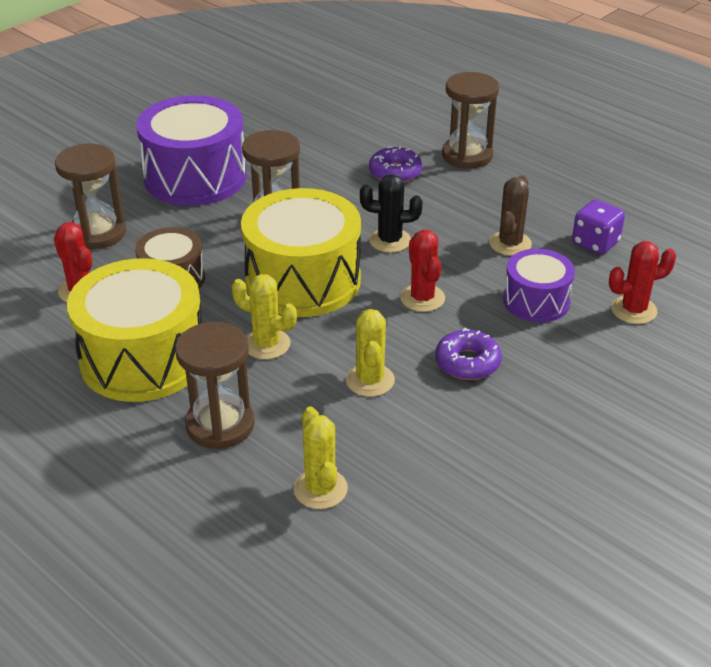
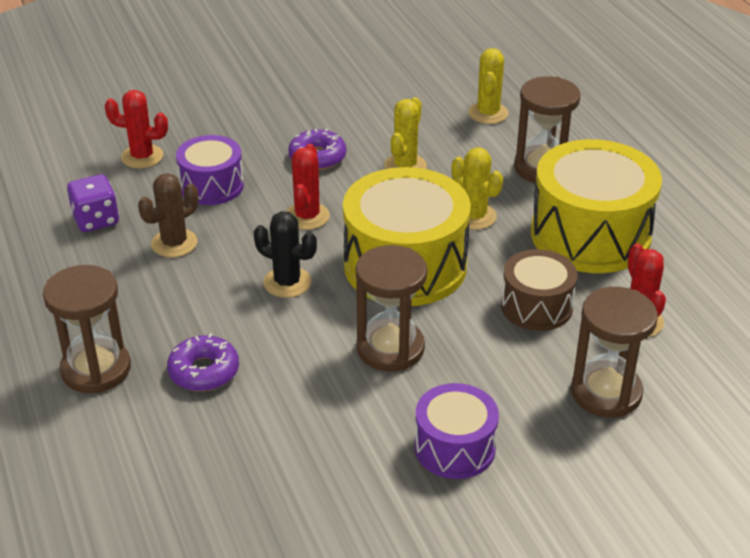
camera: 155 degrees left, 0 degrees up
(195, 177) = (455, 447): purple drum -> purple drum, size x0.56

